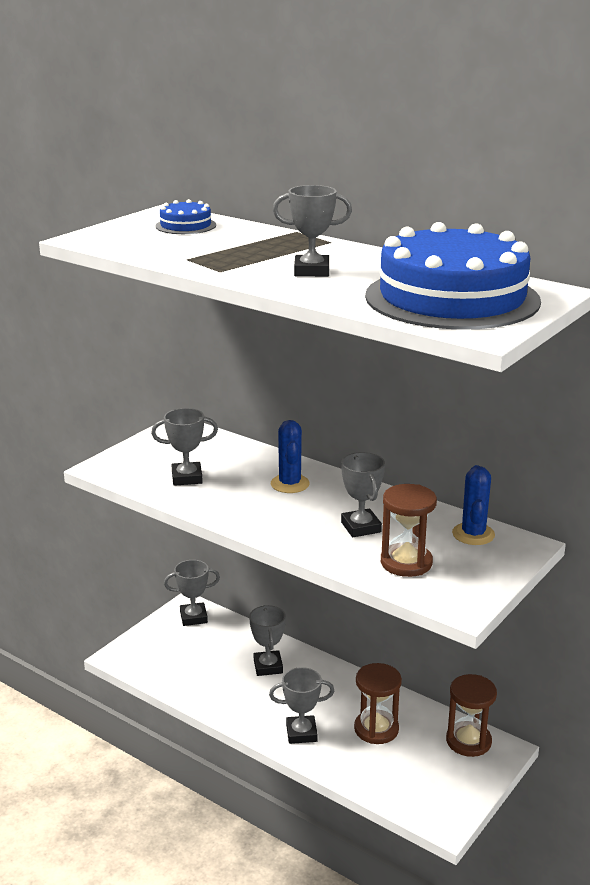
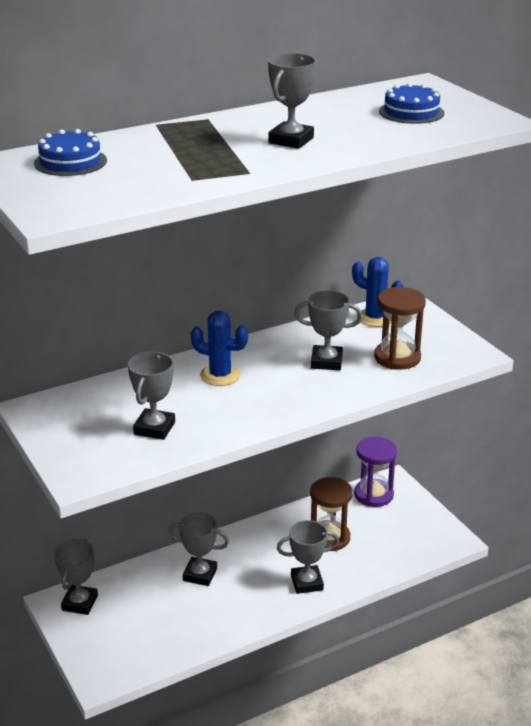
camera: 65 degrees left, 5 degrees up
(301, 733) = (307, 582): grey trophy -> grey trophy turned 60 degrees clockwise
(452, 298) = (411, 112): blue cake -> blue cake, size x0.42
(468, 741) = (373, 495): brown hourglass -> purple hourglass

